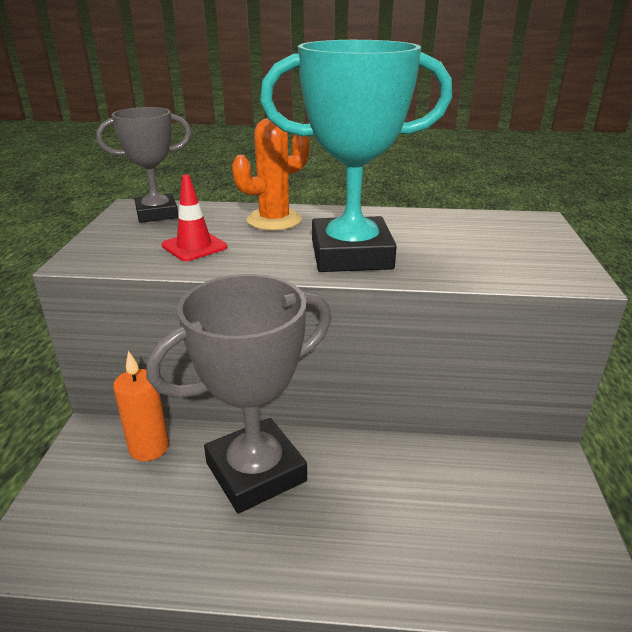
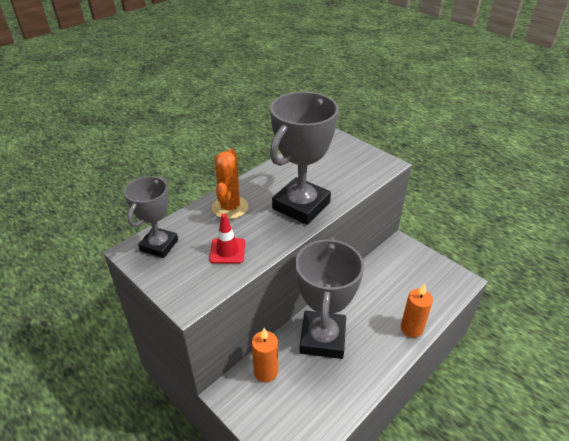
camera: 50 degrees left, 10 degrees up
(351, 254) = (301, 205): turquoise trophy -> grey trophy
(389, 574) = (411, 328): none -> orange candle

